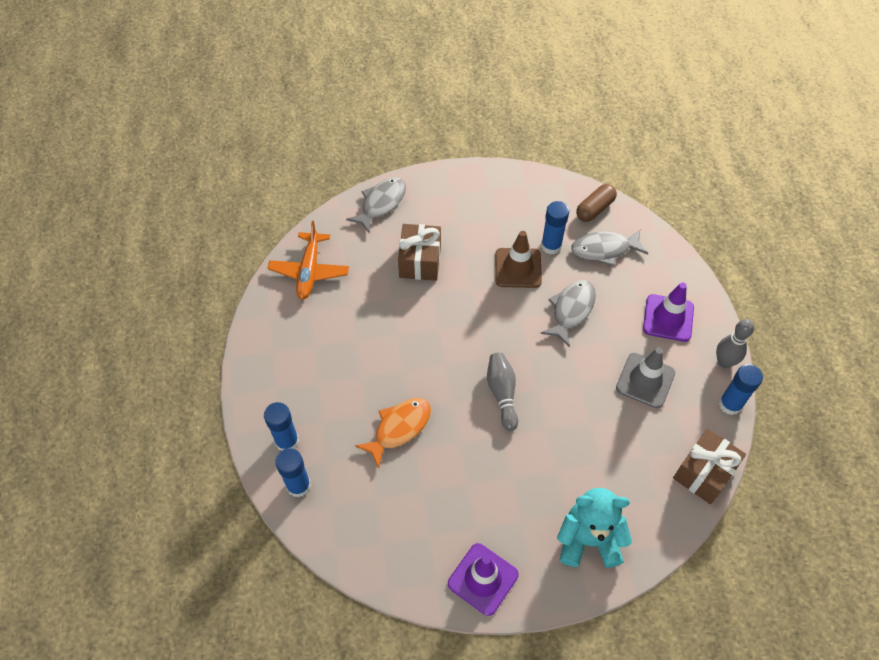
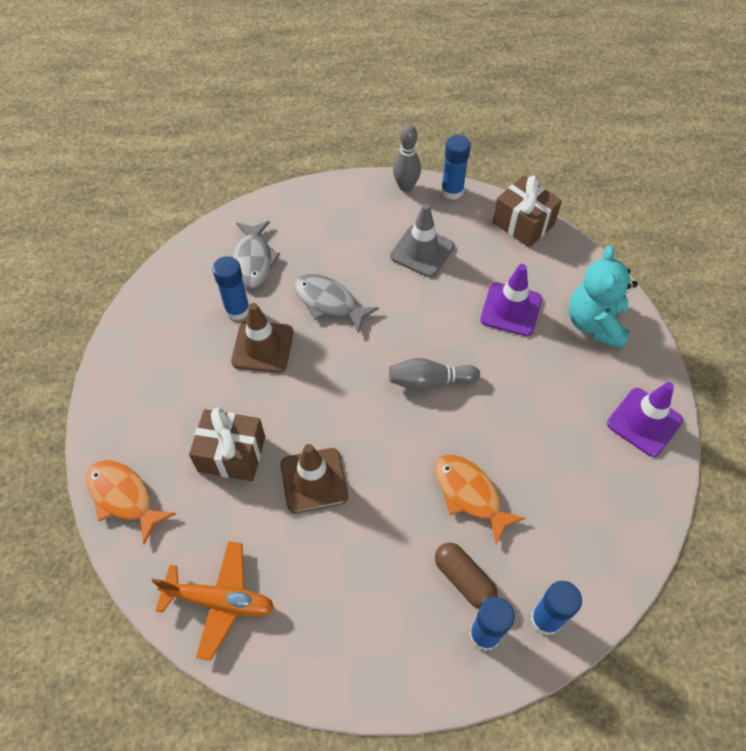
camera: 85 degrees left, 0 degrees up
(381, 203) = (124, 497): grey fish -> orange fish
(403, 317) = (314, 480): none -> brown traffic cone
(595, 209) = (194, 261): brown capsule -> brown capsule (464, 579)
(668, 318) = (350, 220): purple traffic cone -> purple traffic cone (510, 309)

